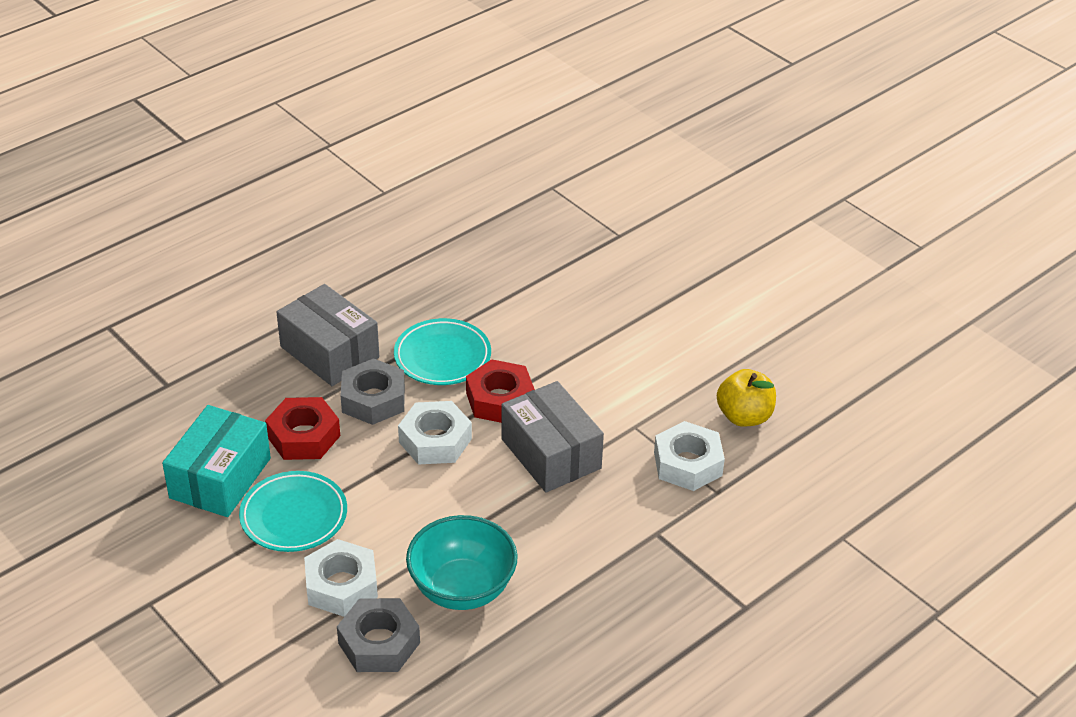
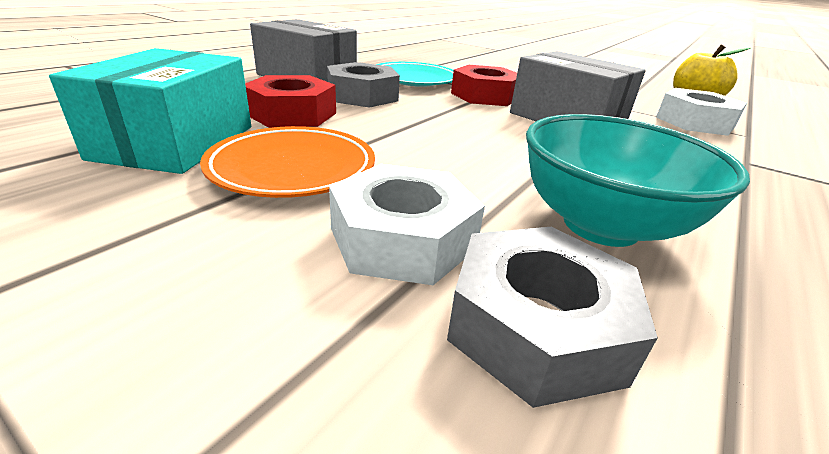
camera: 15 degrees left, 10 degrees down
(294, 516) = (293, 168): turquoise plate -> orange plate
(435, 440) = (444, 114): white nut -> none

